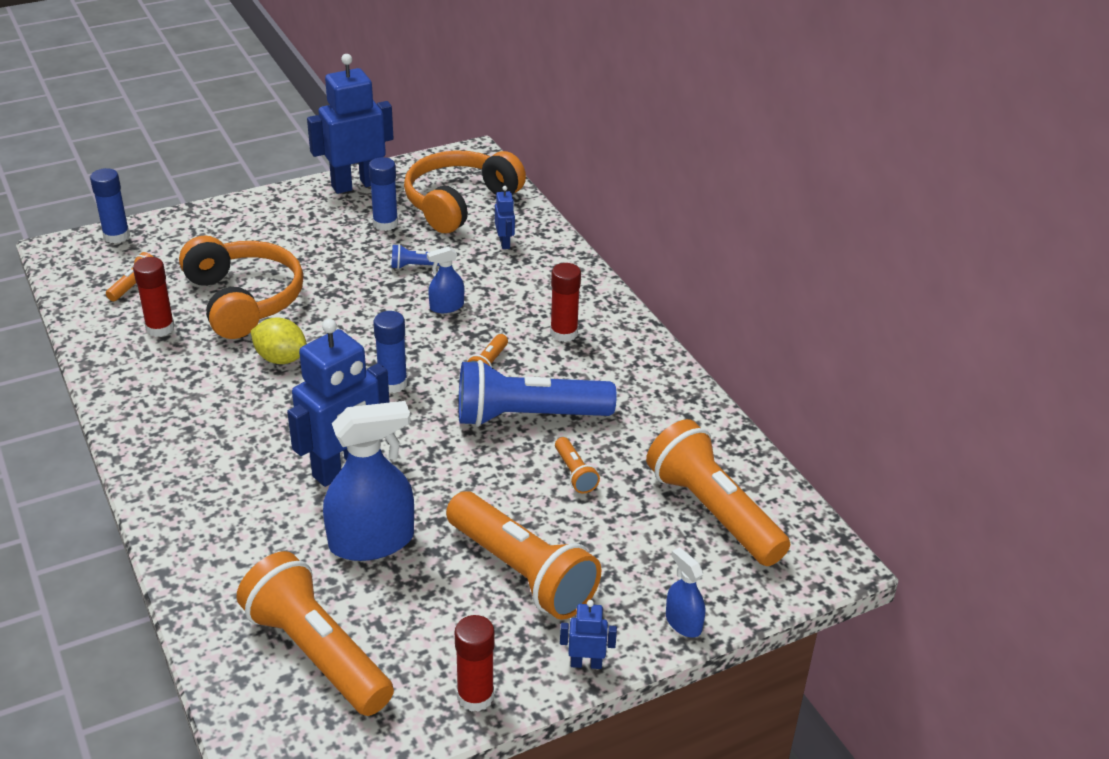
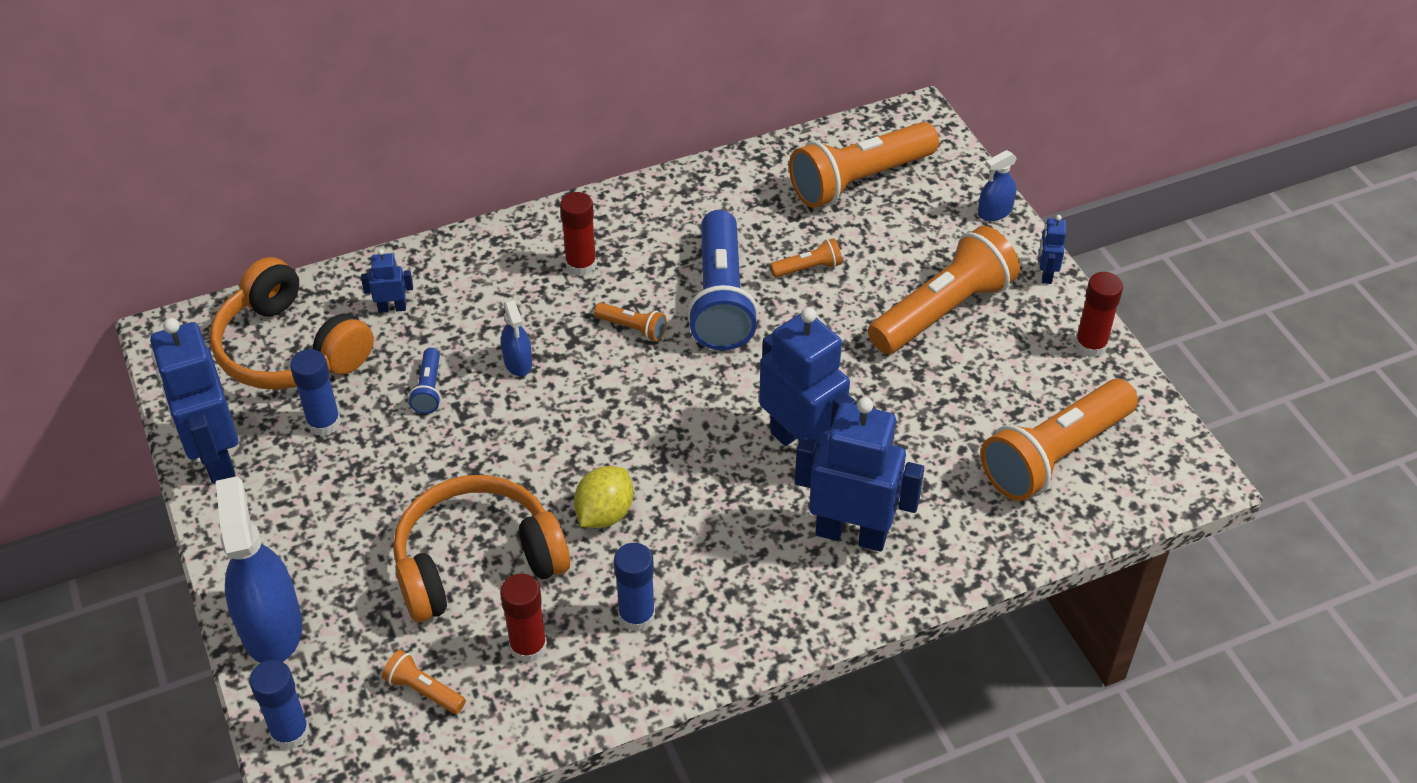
camera: 85 degrees left, 10 degrees up
(238, 500) = (851, 534): none -> blue robot
(371, 541) = (908, 420): blue spray bottle -> blue spray bottle (271, 627)
(392, 383) = (659, 408): blue glue stick -> blue glue stick (636, 616)

